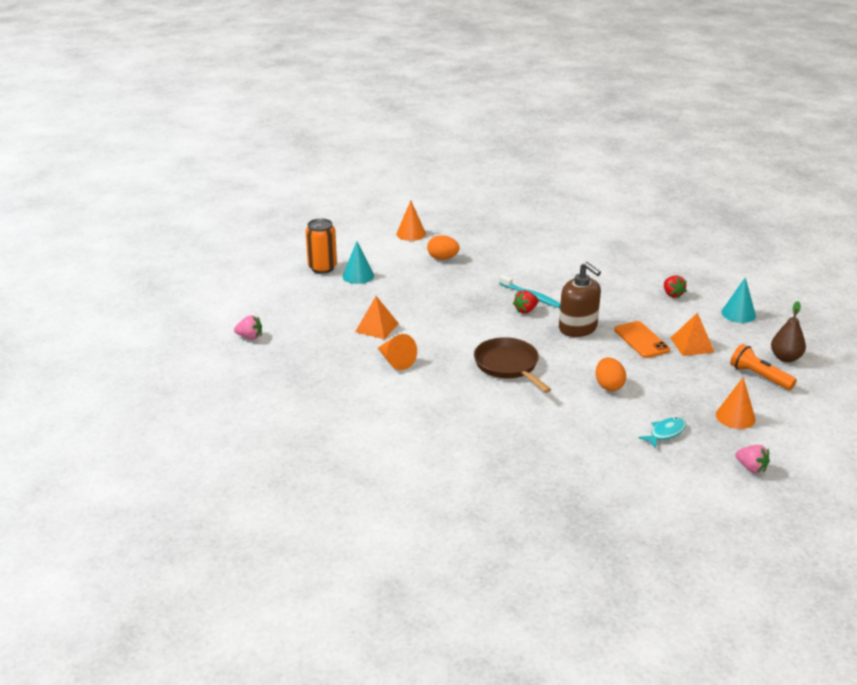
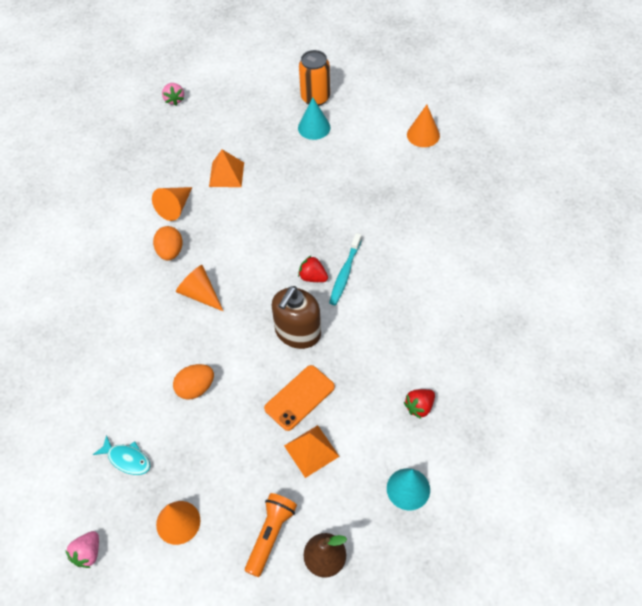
camera: 70 degrees right, 25 degrees up
(442, 258) = (385, 177): orange egg -> orange egg (170, 251)
(508, 366) = (200, 294): brown pan -> orange cone

